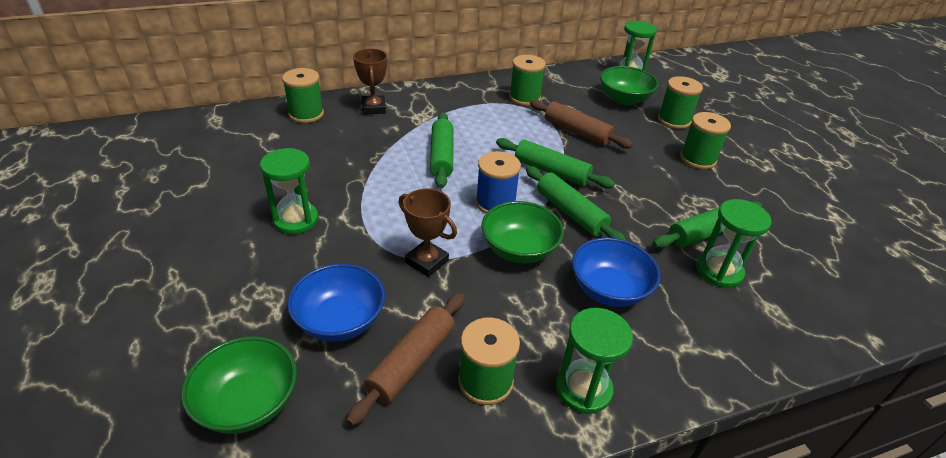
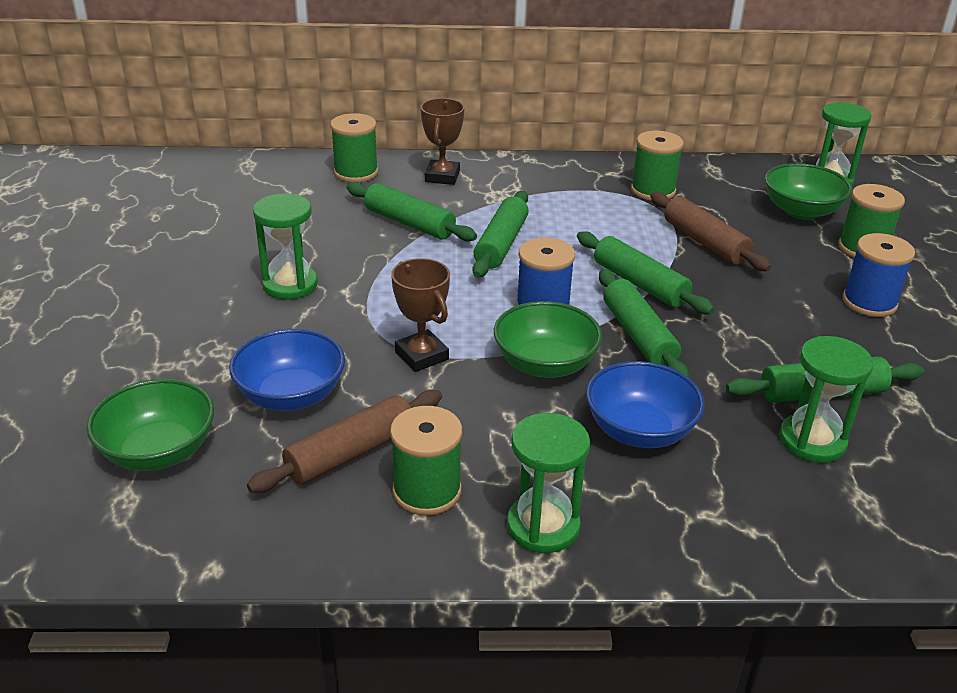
camera: 20 degrees right, 5 degrees down
(366, 150) = (409, 223): none -> green rolling pin
(698, 159) = (869, 302): green spool -> blue spool

